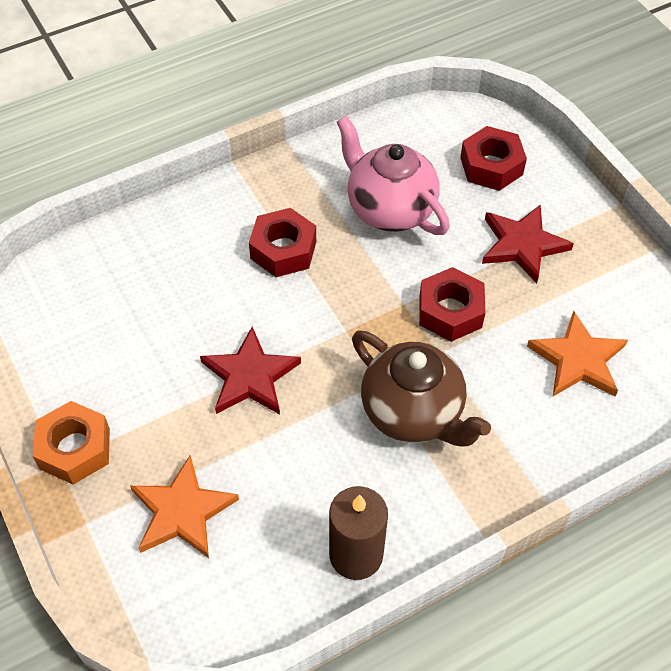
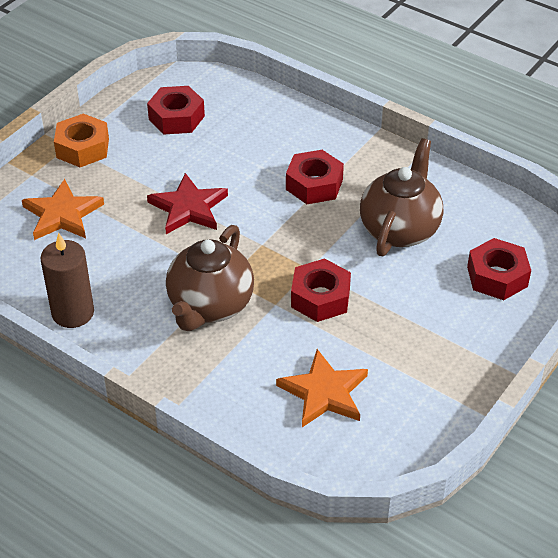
camera: 65 degrees right, 10 degrees down
(88, 332) = (176, 118): none -> red nut
(389, 209) = (400, 229): pink teapot -> brown teapot
(522, 245) = (423, 322): red star -> none

